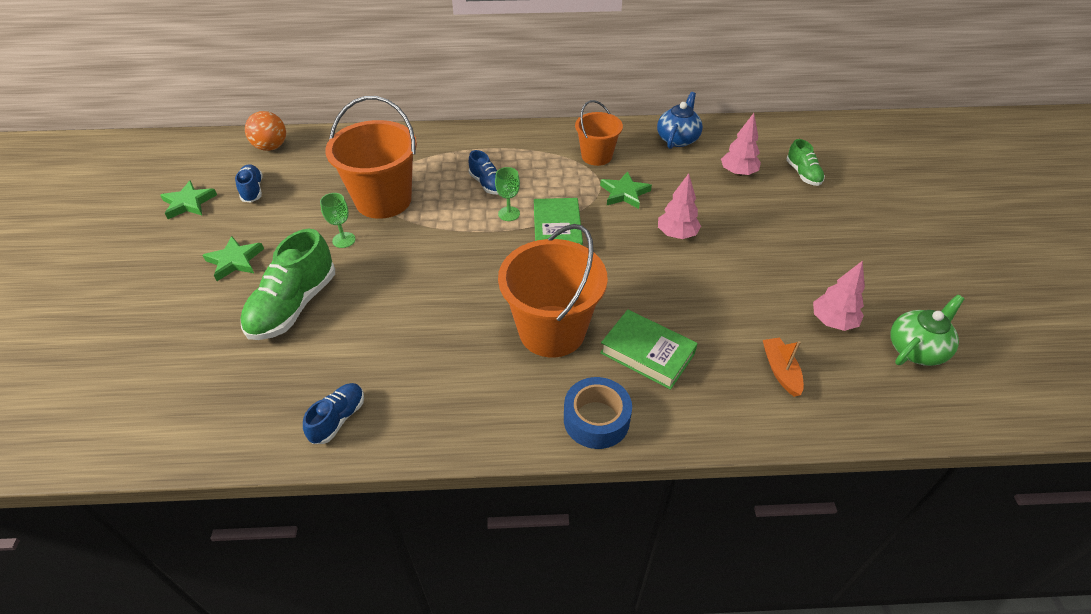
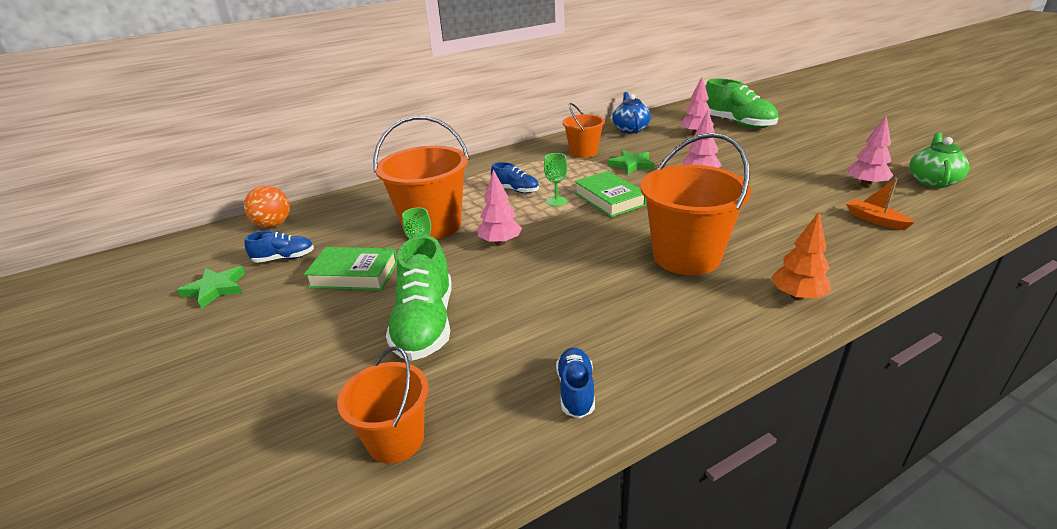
camera: 25 degrees left, 15 degrees down
(198, 397) = (396, 440): none -> orange bucket
(235, 261) = (319, 314): green star -> none
(252, 190) = (284, 258): blue shoe -> blue shoe turned 120 degrees clockwise
(418, 244) = (500, 242): none -> pink tree
(596, 419) = (797, 296): blue tape -> orange tree
(647, 353) = (775, 243): green book -> green book (354, 274)
(803, 174) = (737, 123): green shoe -> green shoe, size x1.85

